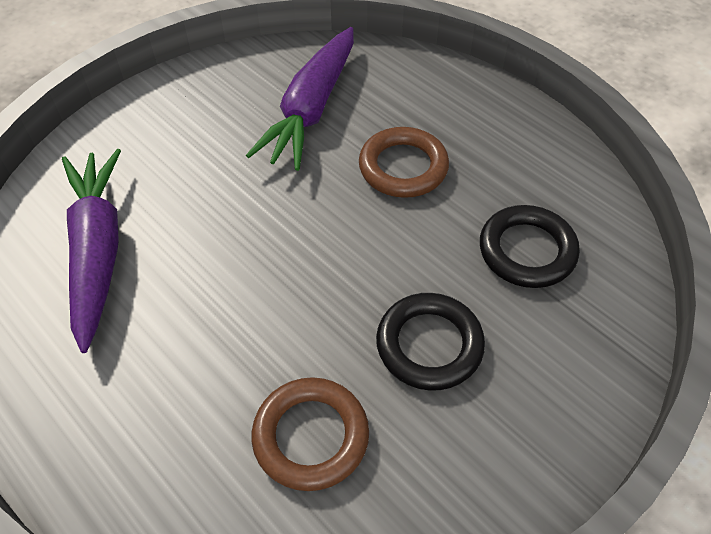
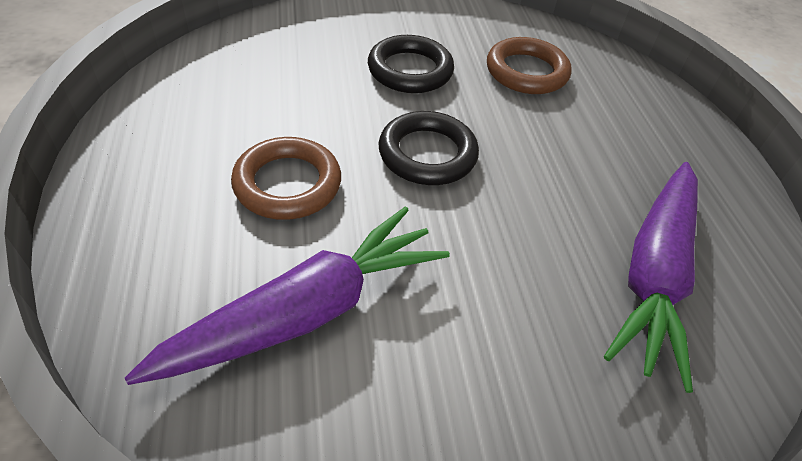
camera: 150 degrees left, 5 degrees down
(527, 251) = (277, 77): black ring -> black ring (427, 154)

